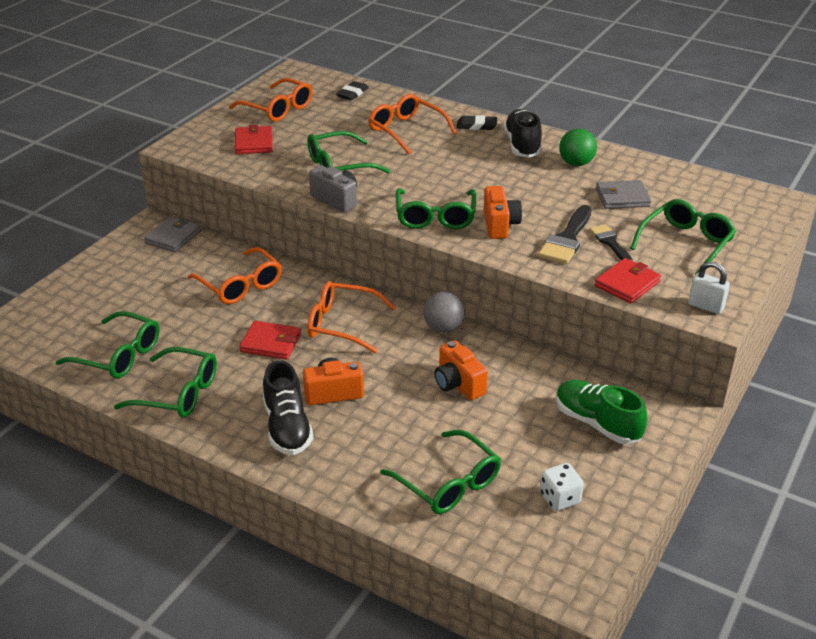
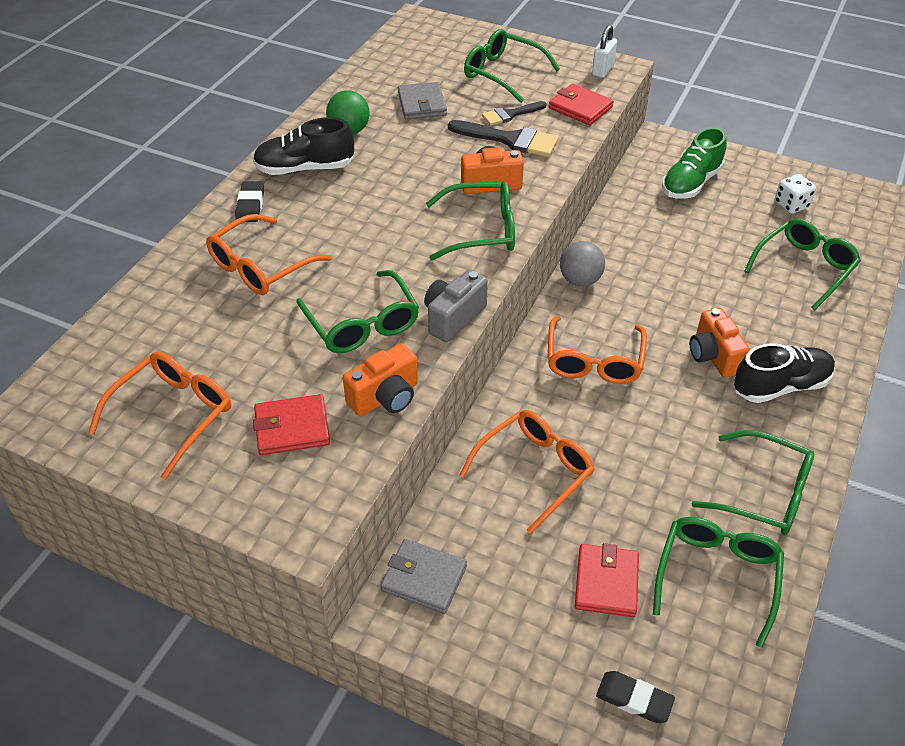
camera: 95 degrees left, 10 degrees up
(178, 393) = (764, 493): green glasses -> green glasses turned 105 degrees clockwise
(271, 343) = (646, 421): red wallet -> red wallet (606, 582)
(352, 93) = (131, 331): black eraser -> black eraser (634, 699)
(458, 384) = (668, 266): orange camera -> orange camera (385, 397)

